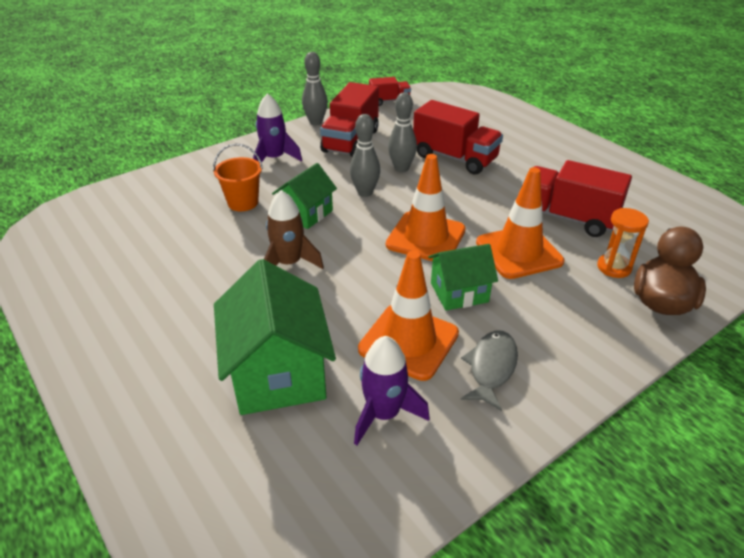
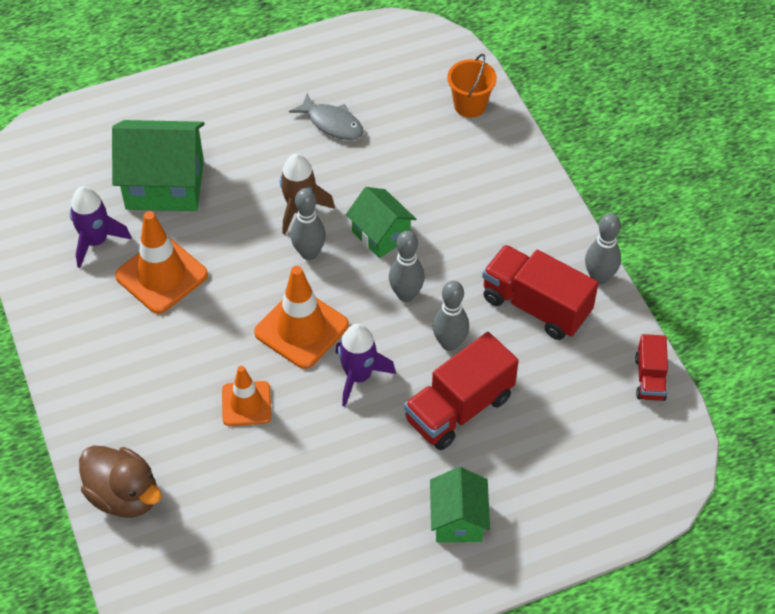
camera: 105 degrees right, 15 degrees up
(243, 202) = (420, 184): orange bucket -> orange bucket (470, 105)
(274, 159) = (509, 222): purple rocket -> purple rocket (358, 376)
(341, 248) = (309, 253): none -> grey bowling pin
(459, 292) = (206, 331): green house -> green house (458, 520)
(491, 368) = (108, 323): grey fish -> grey fish (332, 123)
(518, 252) = (246, 404): orange traffic cone -> orange traffic cone, size x0.64
(567, 217) = (289, 478): red truck -> none
(614, 267) = (189, 481): orange hourglass -> none

